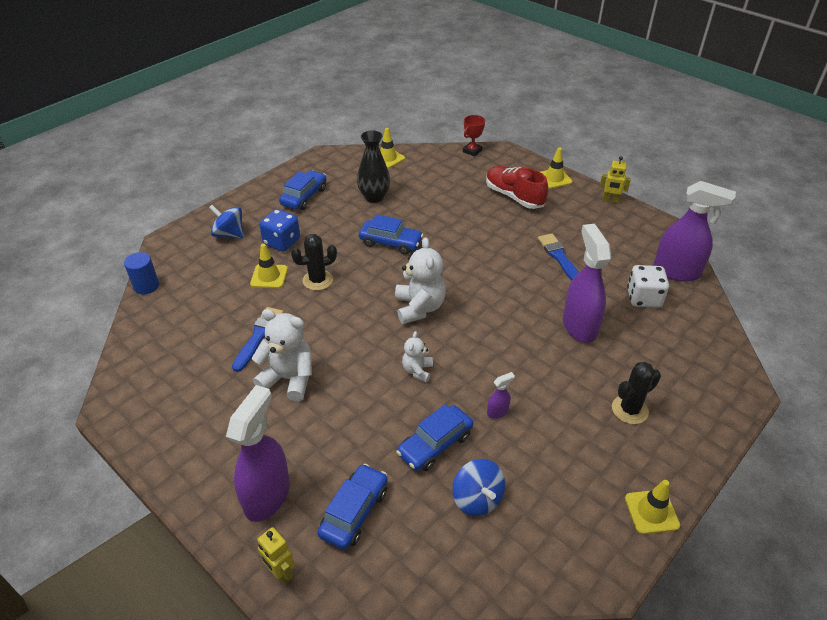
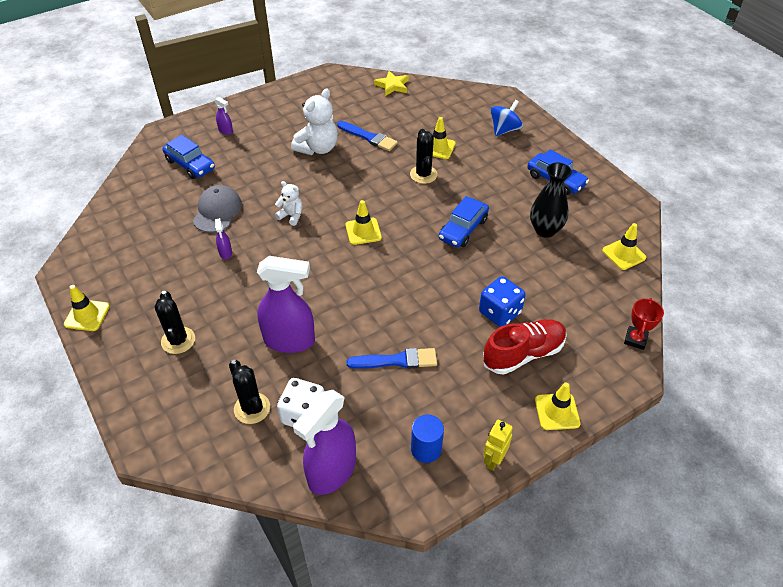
camera: 105 degrees right, 5 degrees up
(143, 336) = (392, 85): none -> yellow star
(146, 286) = (448, 87): blue cylinder -> blue cylinder (426, 449)
(267, 495) = (226, 131): purple spray bottle -> purple spray bottle, size x0.43
(280, 573) = (171, 131): yellow robot -> none
(282, 242) = (484, 159): blue dice -> blue dice (499, 312)
(419, 308) = (363, 231): white teddy bear -> yellow traffic cone
(435, 444) = (217, 211): blue car -> grey cap
(472, 151) = (635, 339): red trophy -> red trophy turned 60 degrees clockwise
(477, 499) = (161, 223): blue spinning top -> none
(660, 331) = (252, 408): none -> black cactus

